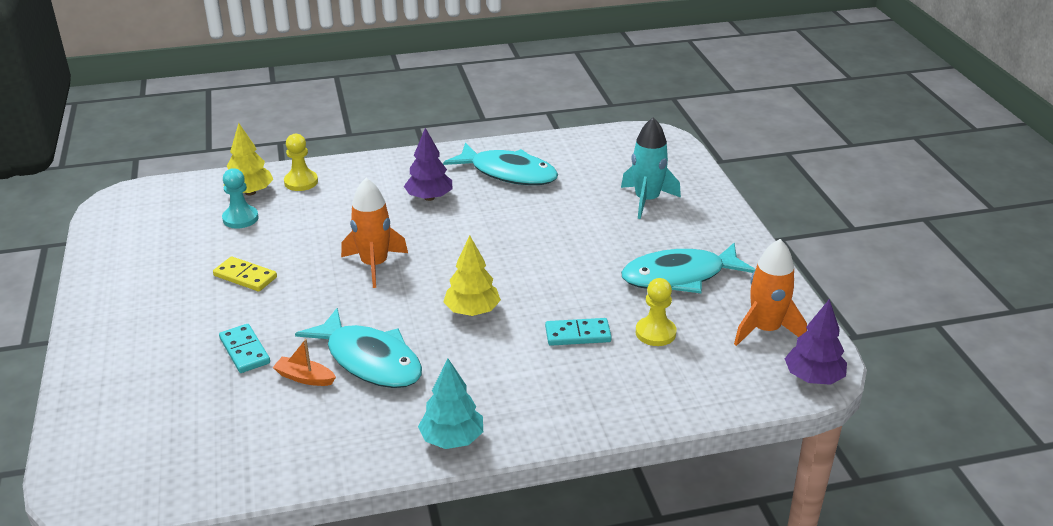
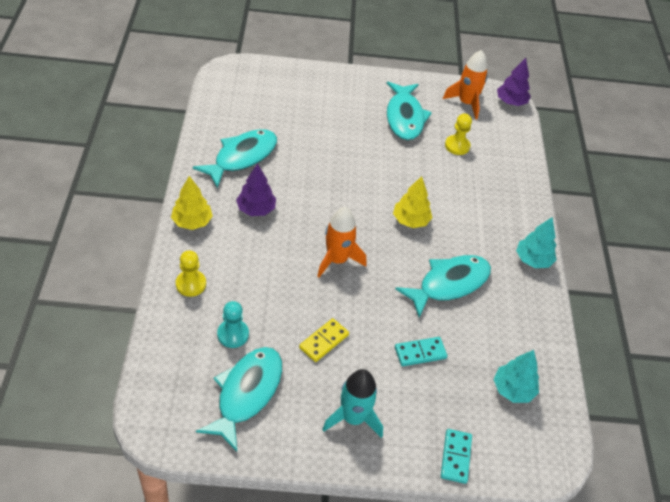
camera: 80 degrees left, 15 degrees up
(165, 241) = (246, 393): none -> turquoise fish
(200, 441) = (513, 389): none -> turquoise tree
(250, 192) = (191, 322): yellow tree -> yellow tree (192, 222)
(305, 378) = (459, 322): orange boat -> none
(578, 334) = (449, 179): turquoise domino -> turquoise domino (455, 457)
(647, 200) = (312, 102): turquoise rocket -> turquoise rocket (353, 418)

